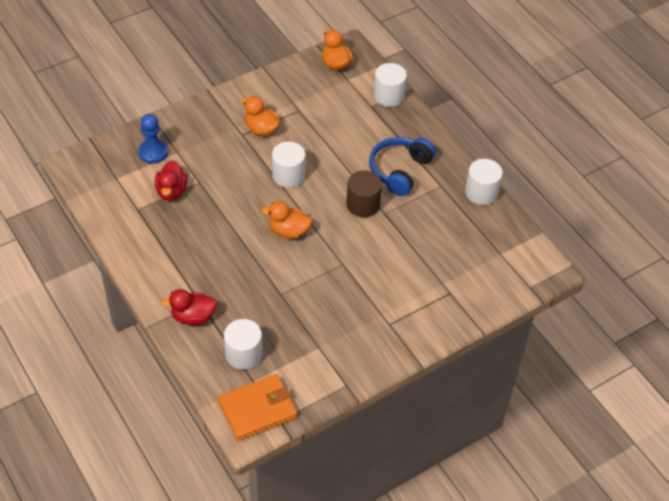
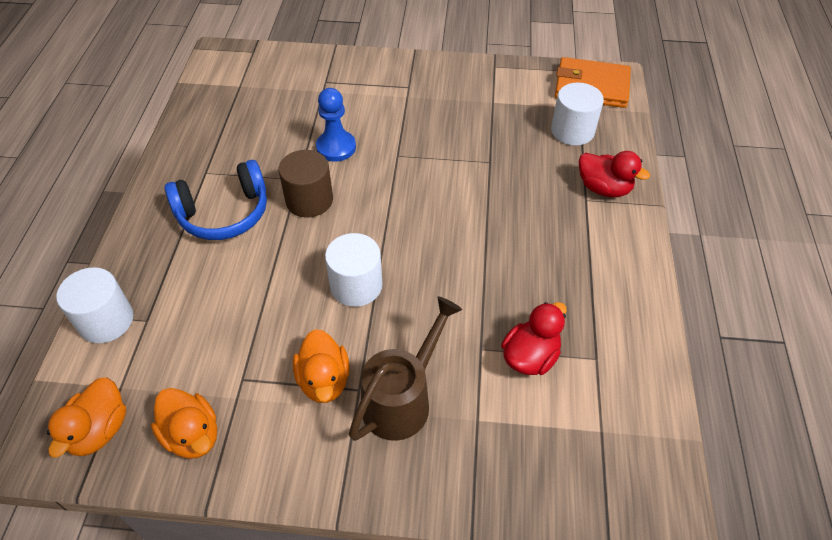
camera: 140 degrees left, 0 degrees up
(153, 152) = (515, 443): blue pawn -> blue pawn (336, 147)
(218, 141) = (403, 399): none -> brown watering can
(288, 231) = (422, 218): orange duck -> orange duck (192, 435)
(481, 192) = (177, 143): white cylinder -> none

